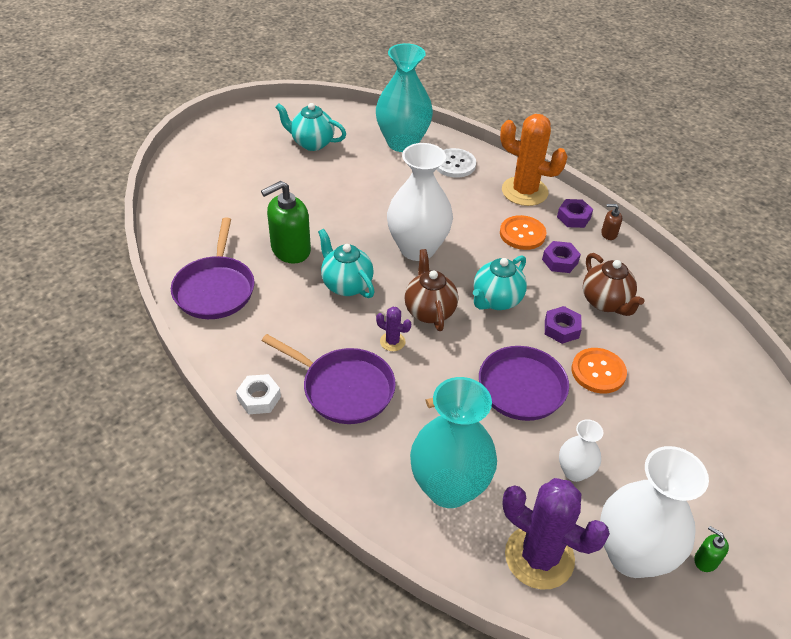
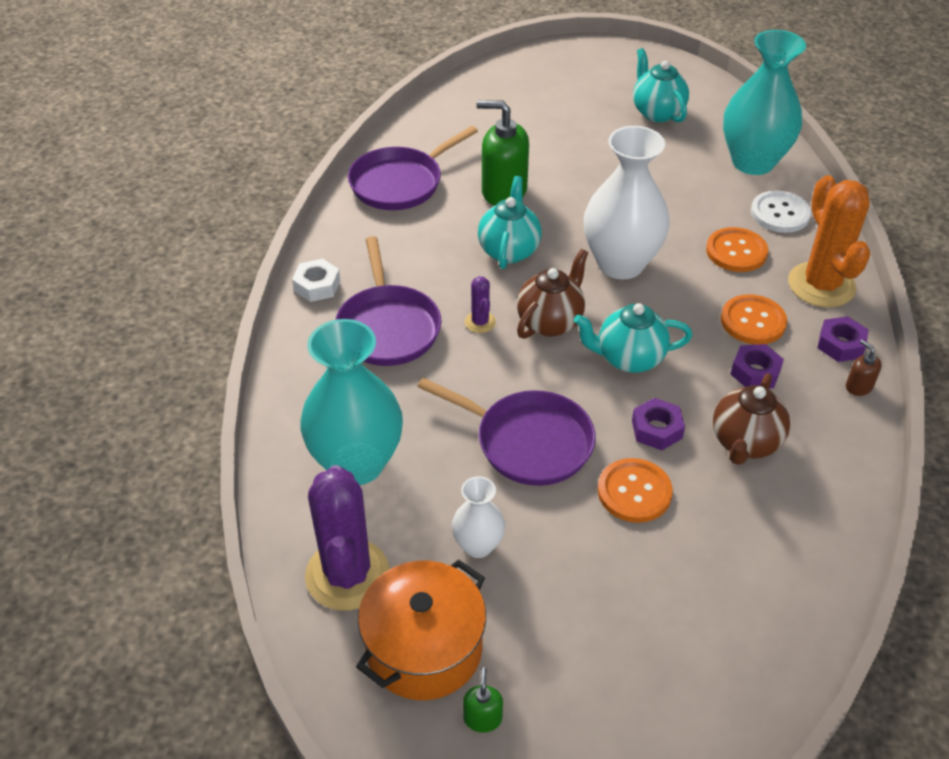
camera: 50 degrees right, 0 degrees up
(463, 200) = (736, 251): none -> orange button
(632, 555) = (424, 648): white vase -> orange pot

